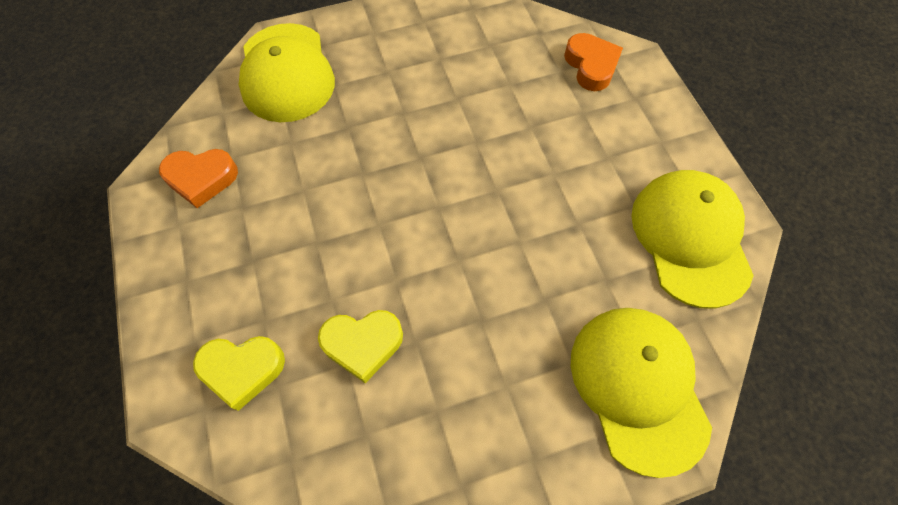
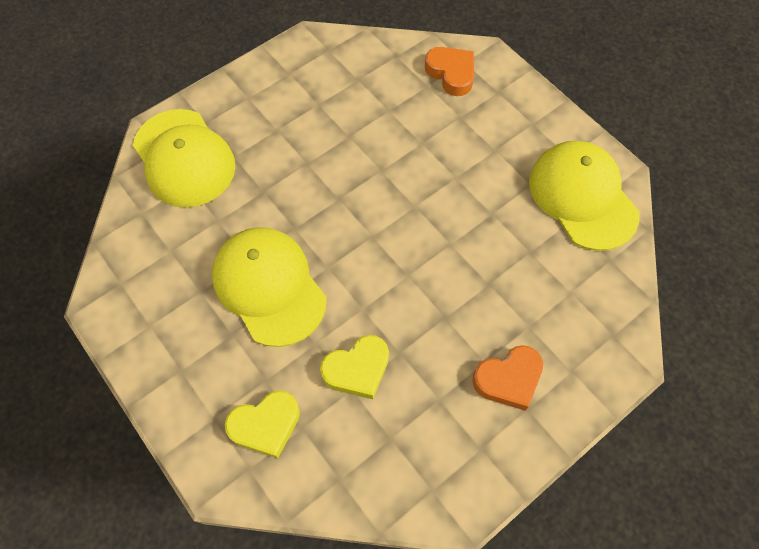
camera: 20 degrees left, 0 degrees up
(201, 179) = (151, 278): orange heart -> orange heart (508, 379)
(638, 387) = (584, 326): yellow cap -> yellow cap (269, 286)

